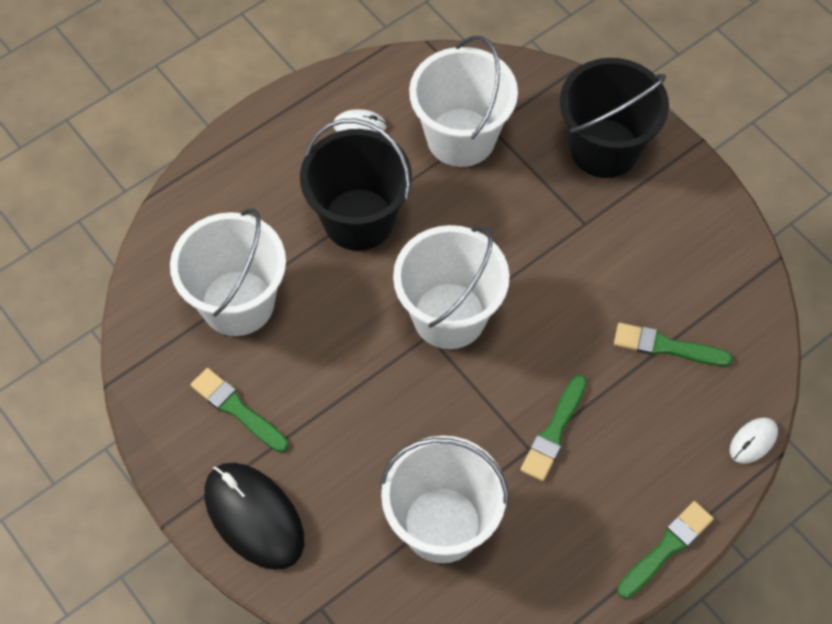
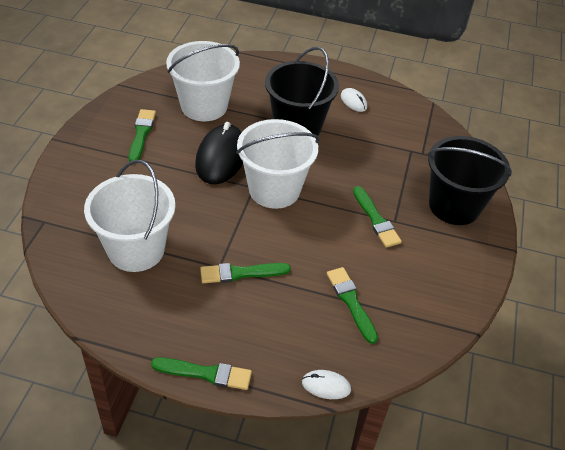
camera: 50 degrees right, 15 degrees down
(254, 517) = (81, 169): black mouse -> black mouse (221, 157)
(461, 137) = (391, 142): white bucket -> none
(570, 241) = (376, 219): none -> green brush

